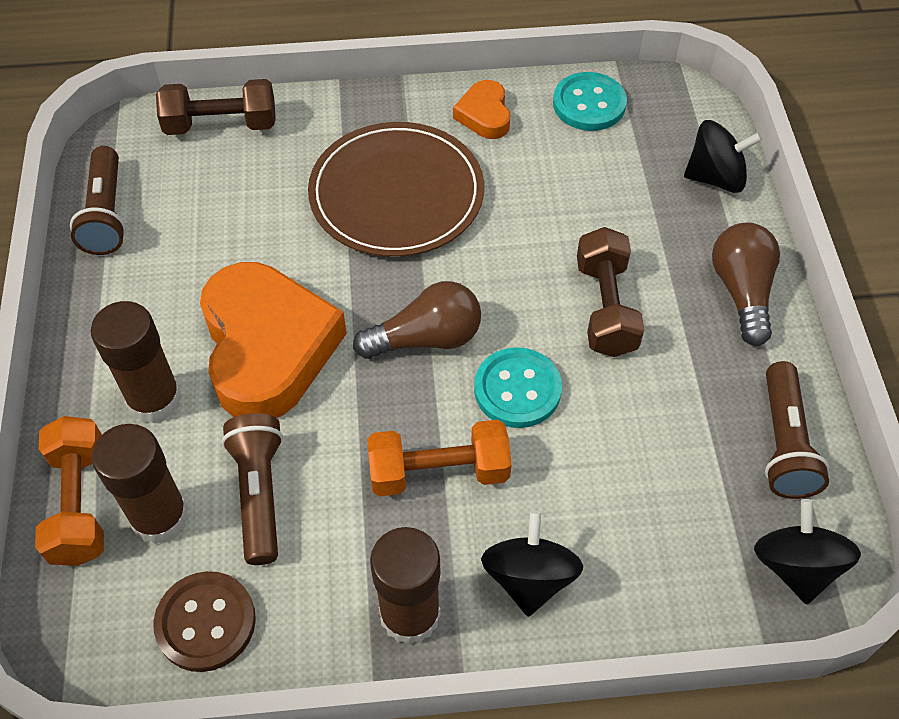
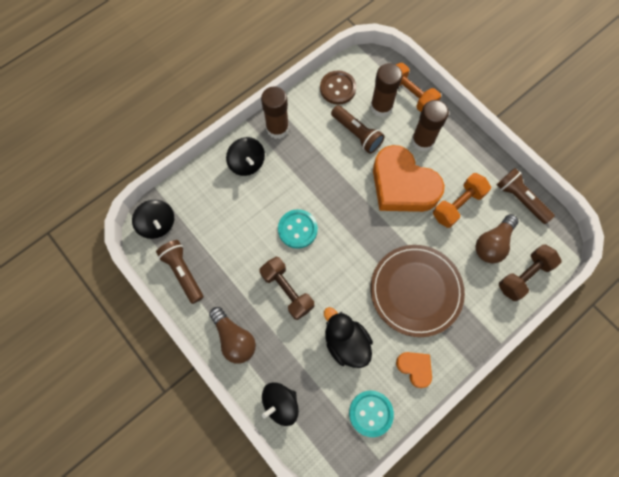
camera: 145 degrees right, 15 degrees up
(426, 338) = (347, 228): brown light bulb -> brown light bulb (492, 244)
(439, 472) = (303, 179): orange dumbbell -> orange dumbbell (458, 205)
(561, 193) = (346, 342): none -> black duck

